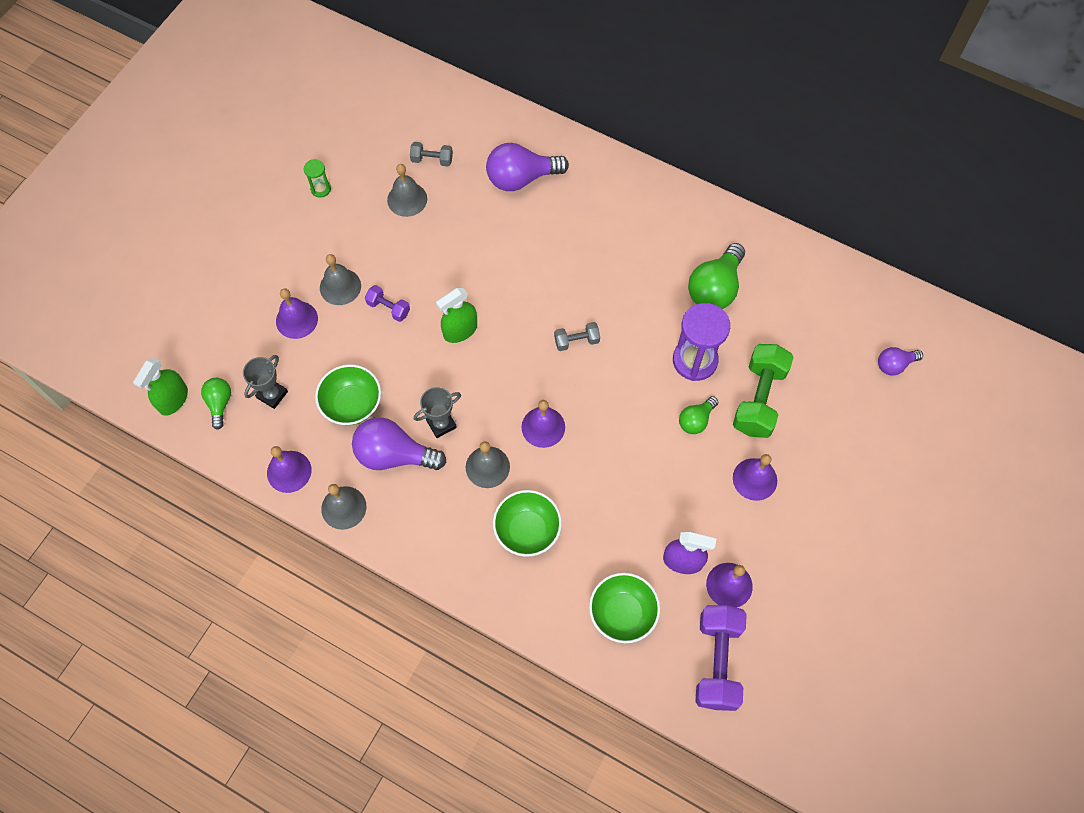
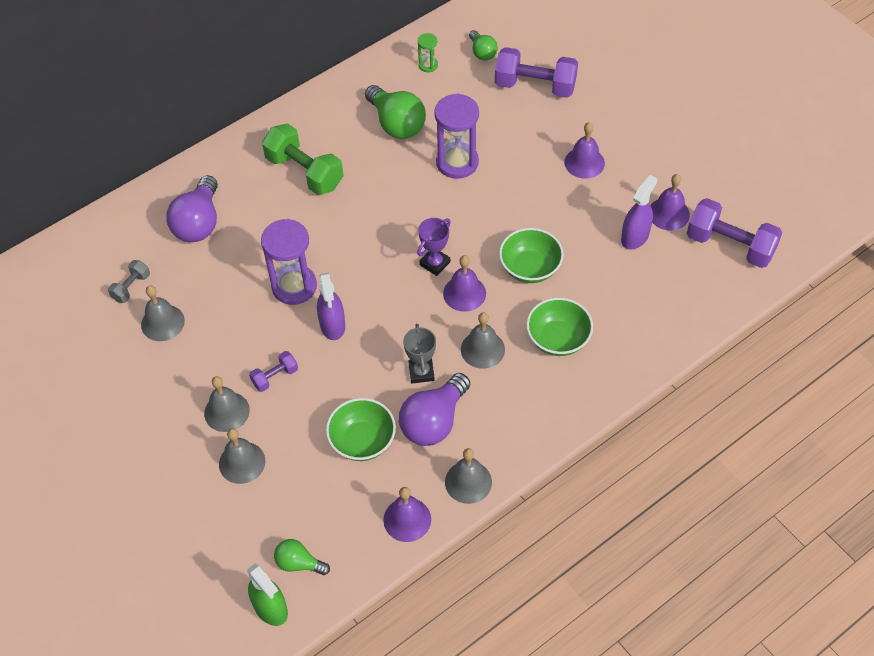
camera: 65 degrees left, 10 degrees down
(272, 395) = (315, 510): grey trophy -> none
(296, 319) = (242, 462): purple bell -> grey bell
(321, 189) = (102, 394): green hourglass -> green hourglass (428, 65)
(460, 330) = (332, 325): green spray bottle -> purple spray bottle
(488, 282) = (294, 286): none -> purple hourglass
(565, 388) = (435, 263): none -> purple trophy
(576, 341) = (393, 239): grey dumbbell -> none
(622, 613) = (663, 295): green bowl -> green bowl (530, 268)
(696, 420) = (512, 182): green light bulb -> green light bulb (482, 52)
(759, 399) = (514, 133): green dumbbell -> green dumbbell (304, 172)
(832, 395) = (535, 86): none -> purple dumbbell
(894, 365) = (528, 38): purple light bulb -> none

